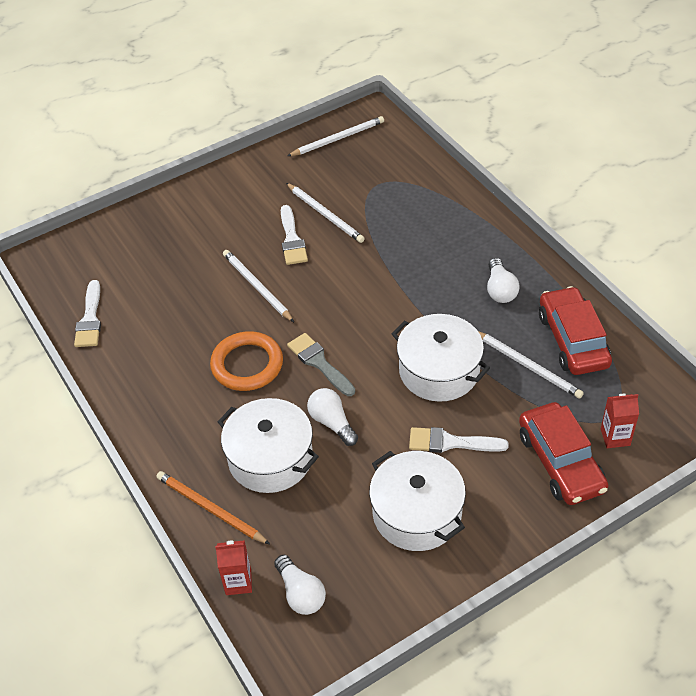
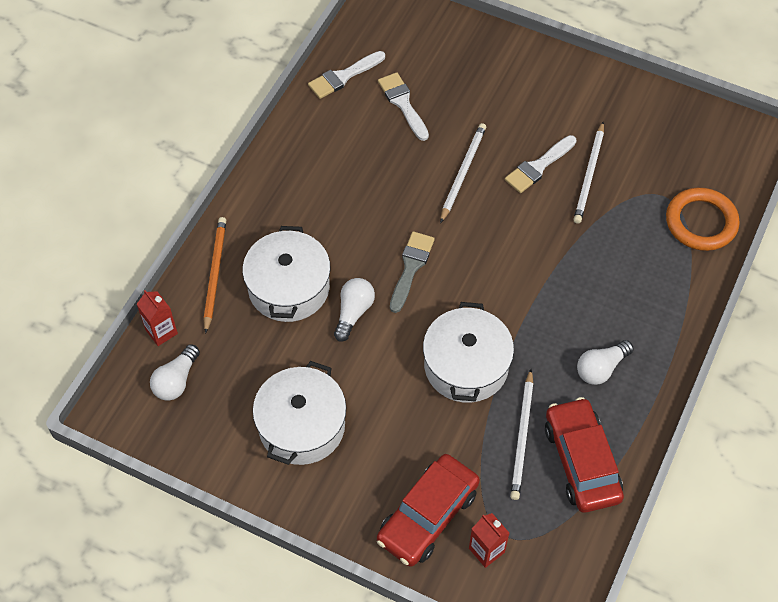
camera: 55 degrees right, 10 degrees up
(247, 365) = (372, 215): orange ring -> orange ring (701, 222)
(338, 139) = (698, 130): white pencil -> none
(451, 442) = (392, 415): white brush -> white brush (403, 103)
(573, 340) = (581, 461): red car -> red car turned 60 degrees counterclockwise

